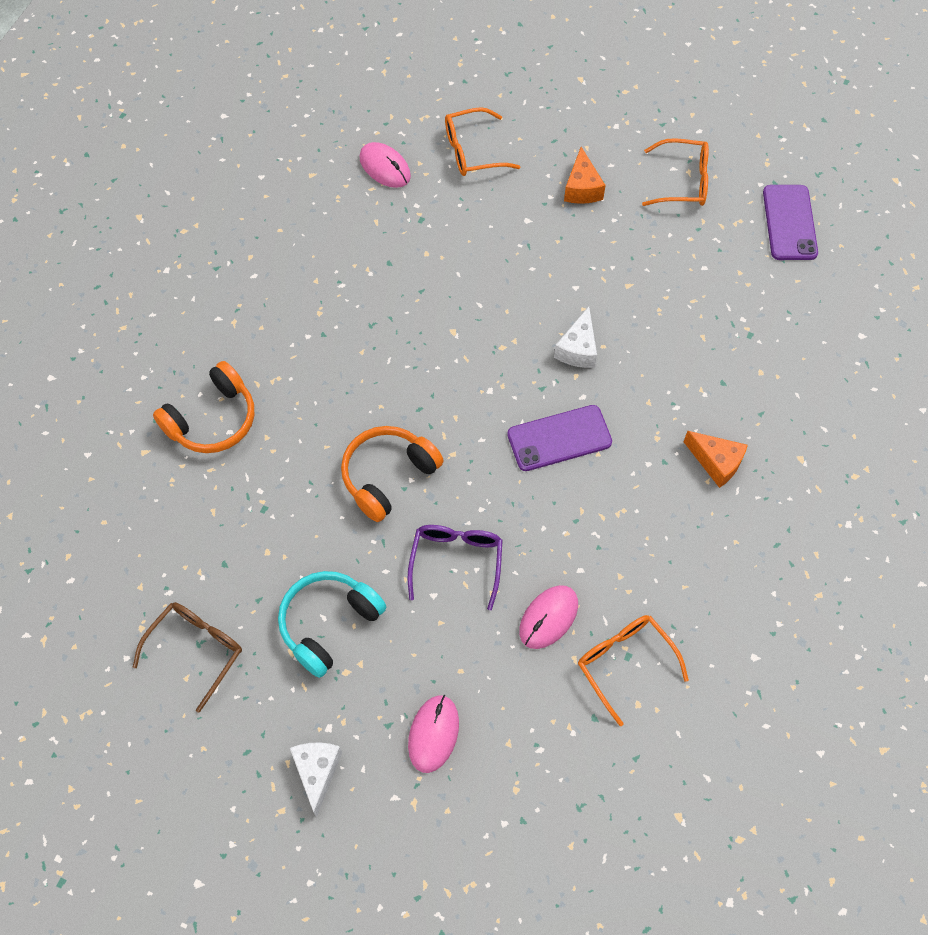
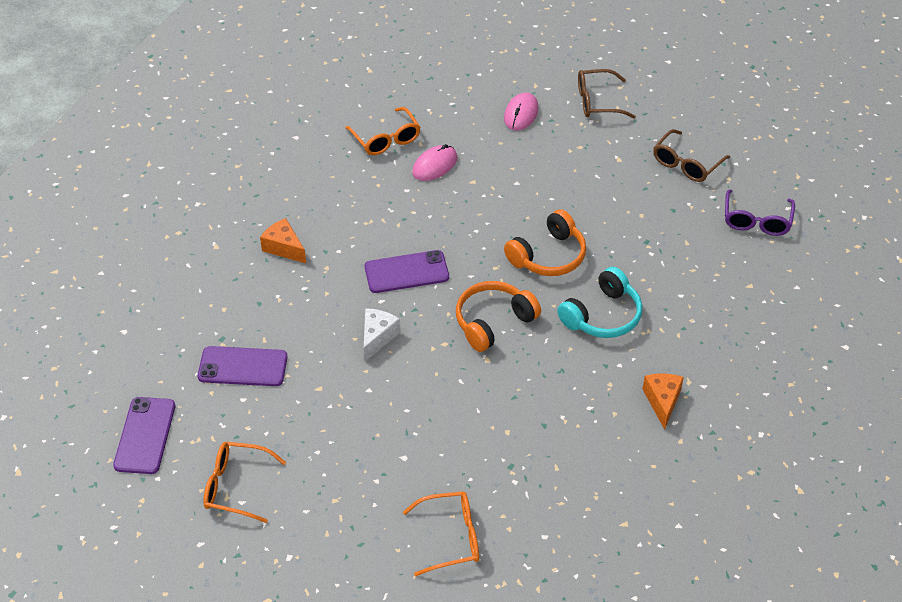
camera: 175 degrees left, 15 degrees down
(212, 419) = (696, 304): orange headphones -> orange headphones (493, 322)
(317, 772) = (598, 101): white cheese -> brown glasses
(329, 624) = (592, 172): turquoise headphones -> turquoise headphones (602, 315)
(385, 167) = (546, 526): pink mouse -> none
(456, 562) = (498, 200): purple glasses -> purple glasses (756, 220)
(582, 188) = (342, 487): orange cheese -> orange cheese (662, 401)
(716, 303) = (243, 367): none -> purple phone

